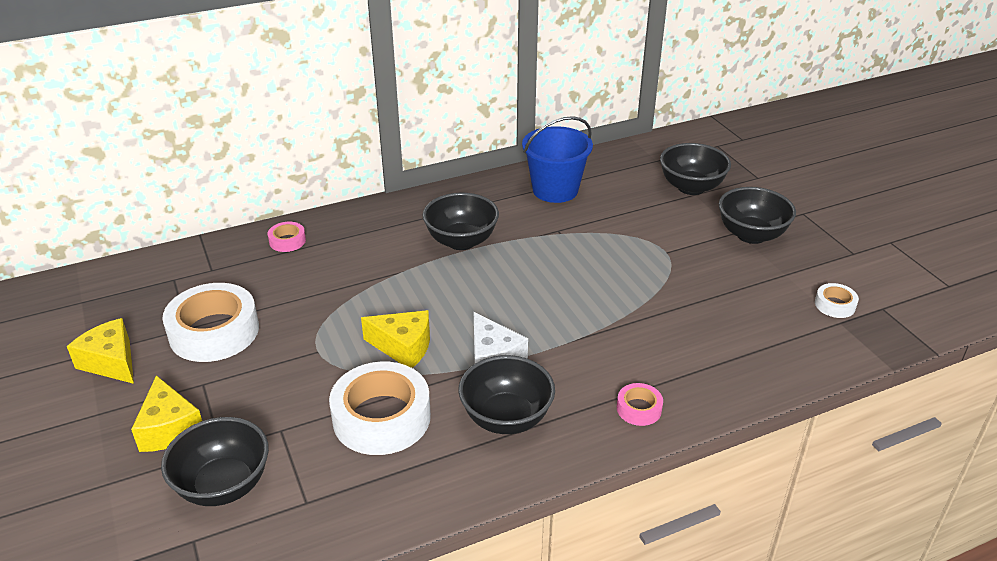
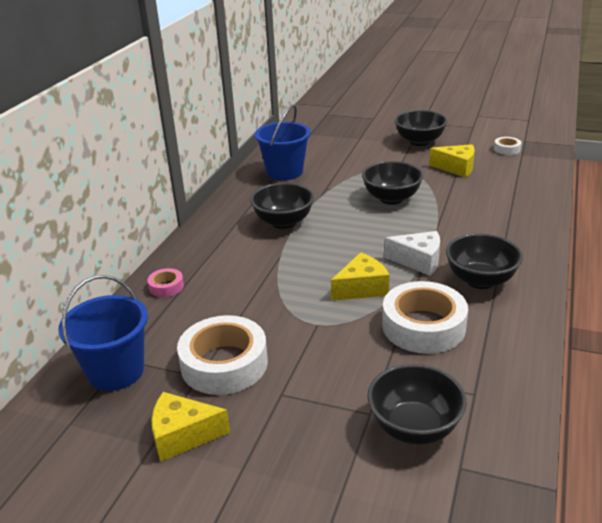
camera: 45 degrees left, 5 degrees down
(157, 285) = (116, 371): none -> blue bucket
(169, 428) = (314, 432): yellow cheese -> yellow cheese (456, 168)
(639, 409) = (523, 235): pink tape -> none
(691, 187) = (352, 136): black bowl -> black bowl (391, 198)

